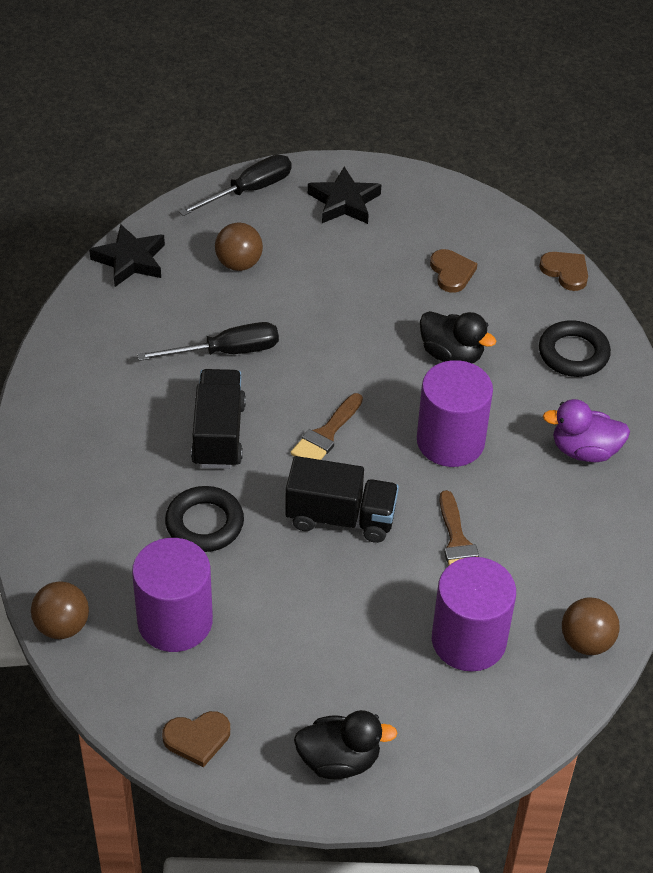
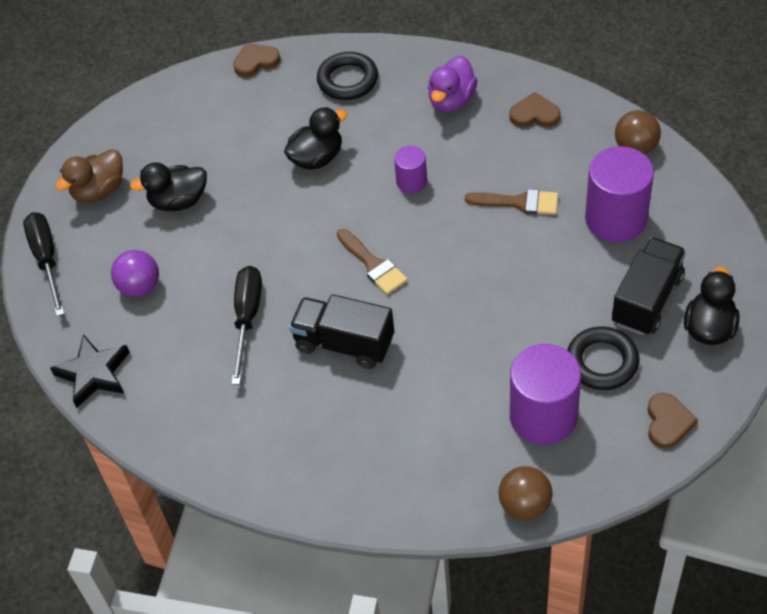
camera: 65 degrees left, 5 degrees up
(204, 523) = (443, 374): black ring -> black ring (602, 362)
(239, 264) = (140, 287): brown ball -> purple ball
(340, 517) = (468, 274): black truck -> black truck (647, 299)
(344, 202) = (99, 191): black star -> brown duck
(353, 262) = (178, 201): none -> black duck
(450, 441) = (411, 182): purple cylinder -> purple cylinder, size x0.52
(451, 272) = (222, 135): brown heart -> brown heart (534, 114)

